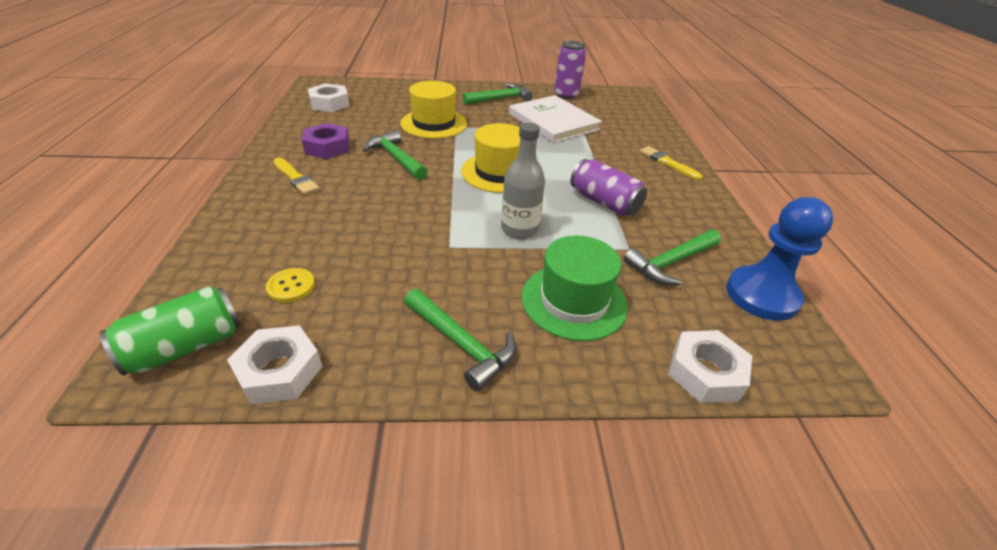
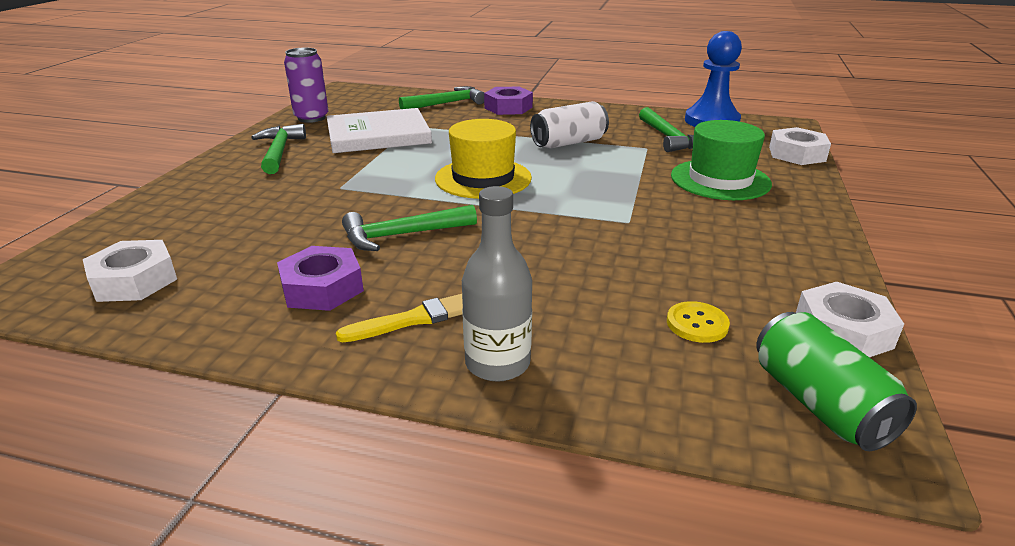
camera: 70 degrees left, 10 degrees down
(434, 124) = (315, 200): yellow hat -> none
(461, 344) = (782, 232): green hammer -> green hammer (447, 103)
(519, 229) = (605, 184): grey bottle -> grey bottle (497, 363)
(604, 202) = (569, 143): purple can -> white can
(667, 163) = (508, 107): yellow brush -> purple nut

